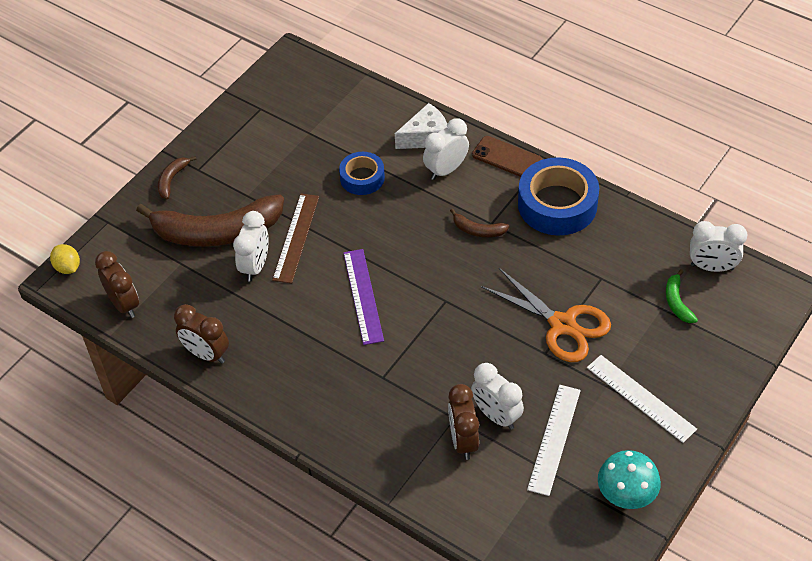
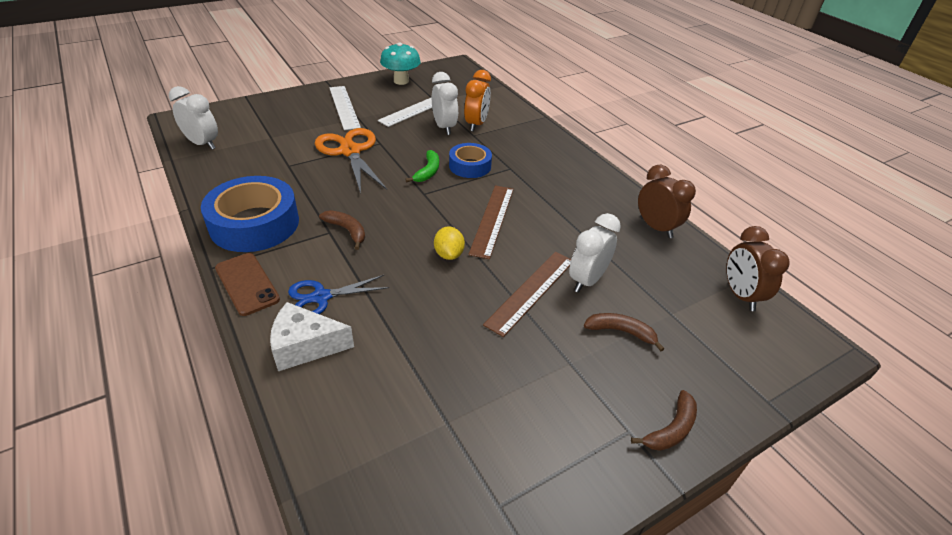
camera: 160 degrees left, 10 degrees down
(68, 267) = (817, 360): yellow lemon -> yellow lemon (449, 254)
(217, 232) = (621, 332): brown banana -> brown banana, size x0.42
(362, 178) = (419, 327): blue tape -> blue tape (470, 166)
(363, 296) = (492, 220): purple ruler -> brown ruler
(446, 170) = (321, 297): white clock -> blue scissors
(463, 441) = (476, 124): brown clock -> orange clock
(677, 302) = (256, 136): green banana -> green banana (428, 171)

